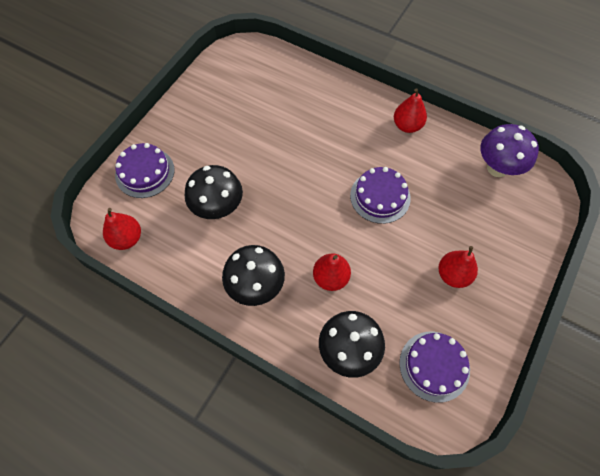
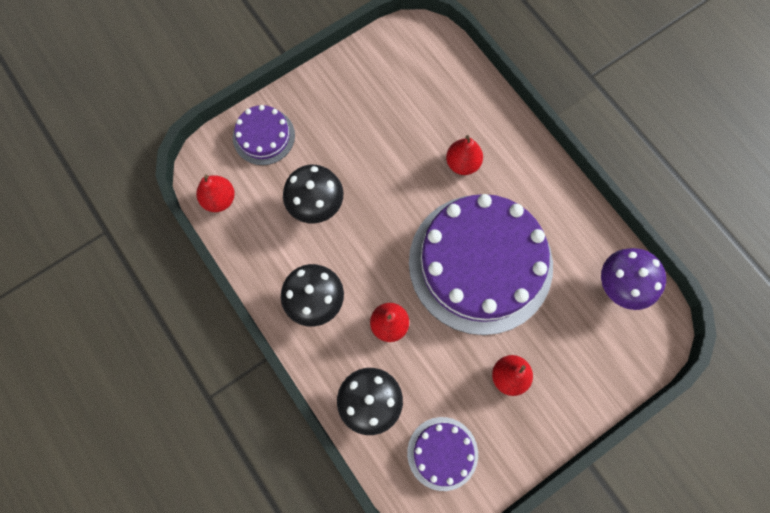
camera: 25 degrees right, 10 degrees up
(380, 196) = (480, 263): purple cake -> purple cake, size x2.19
(407, 126) = (551, 197): red pear -> red pear (462, 163)

